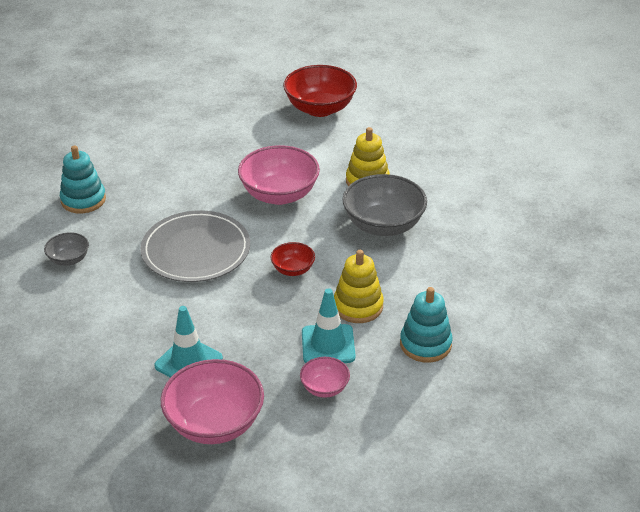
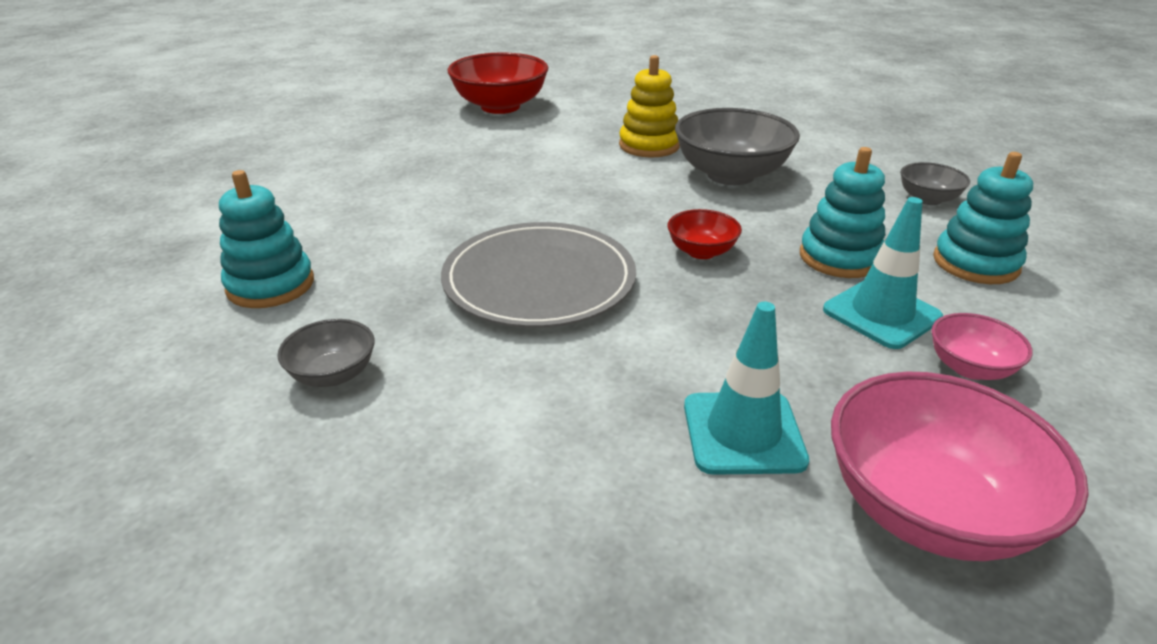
camera: 35 degrees left, 5 degrees down
(279, 194) = (566, 187): pink bowl -> none
(358, 306) = (839, 257): yellow stacking toy -> turquoise stacking toy
(474, 294) = (927, 199): none -> grey bowl

